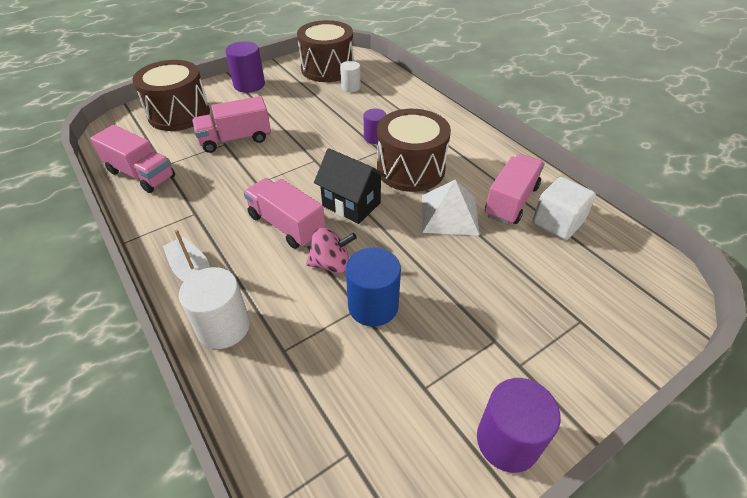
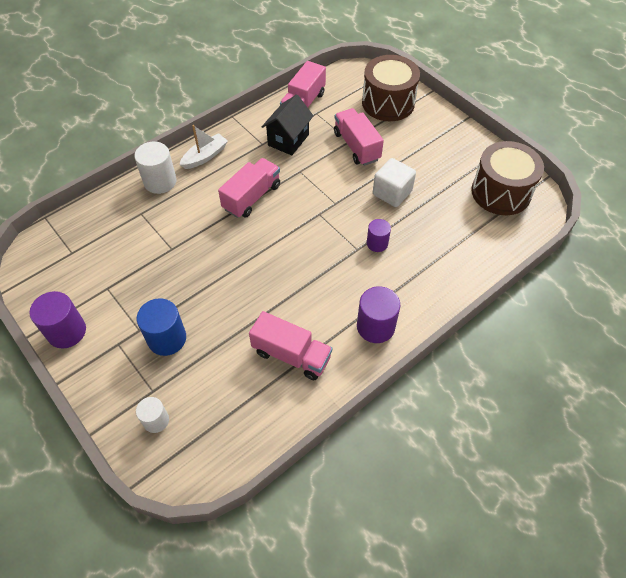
camera: 85 degrees right, 10 degrees up
(249, 85) = (449, 137): purple cylinder -> purple cylinder (375, 326)
(331, 264) = (212, 229): pink spinning top -> none
(350, 87) = (467, 216): white cylinder -> white cylinder (156, 420)
(351, 204) = (278, 234): black house -> black house (288, 140)
(373, 306) = (173, 256): blue cylinder -> blue cylinder (167, 338)
(410, 169) = (331, 274): brown drum -> none
(449, 214) = (270, 304): white pyramid -> none
(557, 222) = (264, 391): white cube -> white cube (392, 193)

